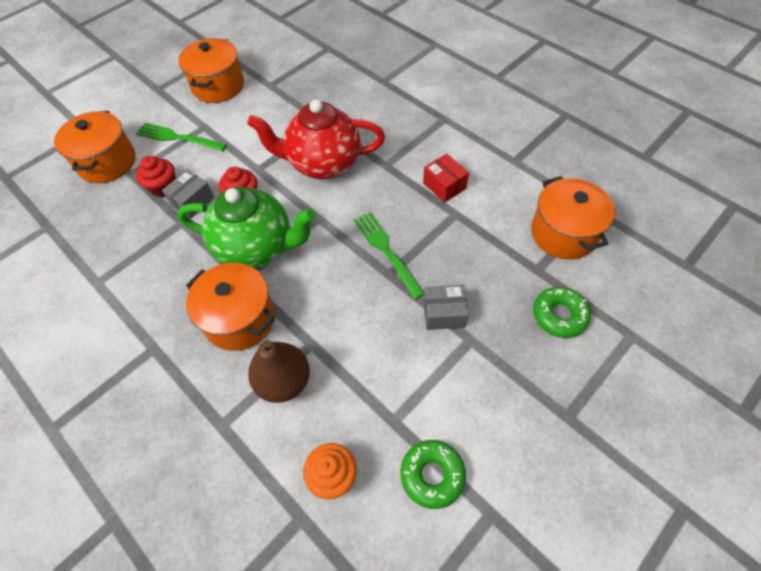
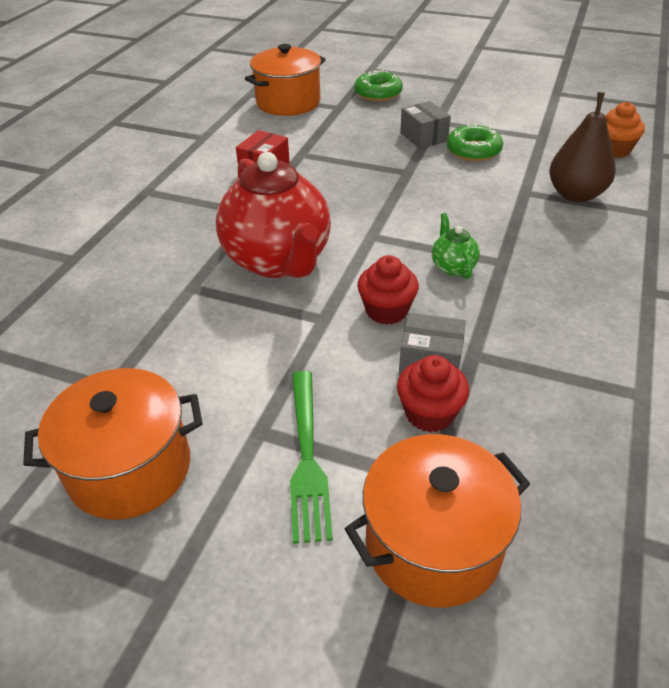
camera: 115 degrees left, 15 degrees down
(240, 319) = (549, 243): orange pot -> none
(257, 248) = (452, 267): green teapot -> green teapot, size x0.42
(386, 251) = (380, 180): green fork -> none
(432, 475) = (560, 115): green donut -> green donut (473, 150)

